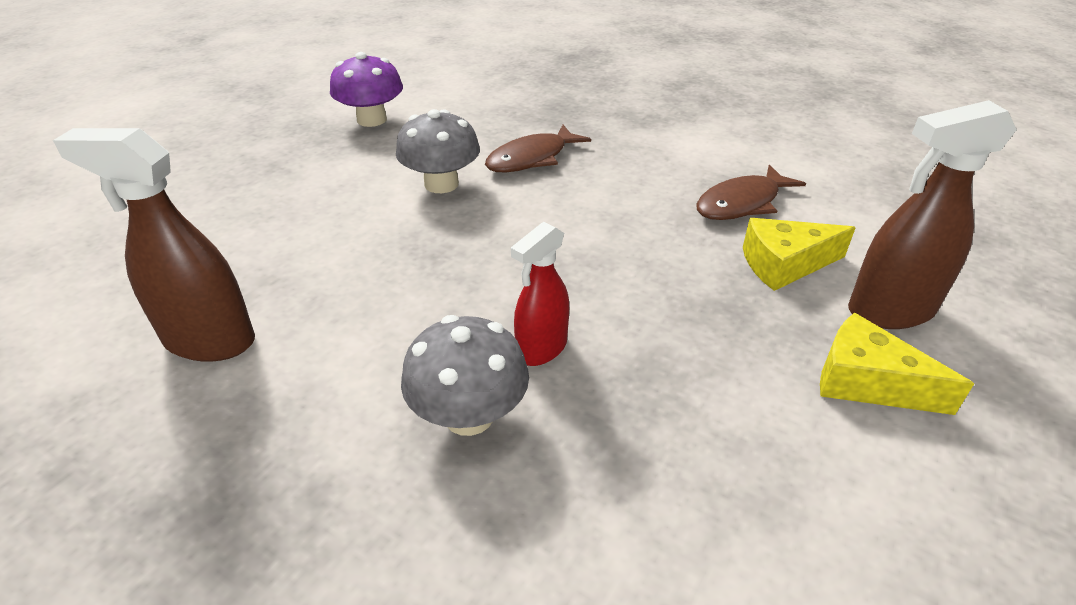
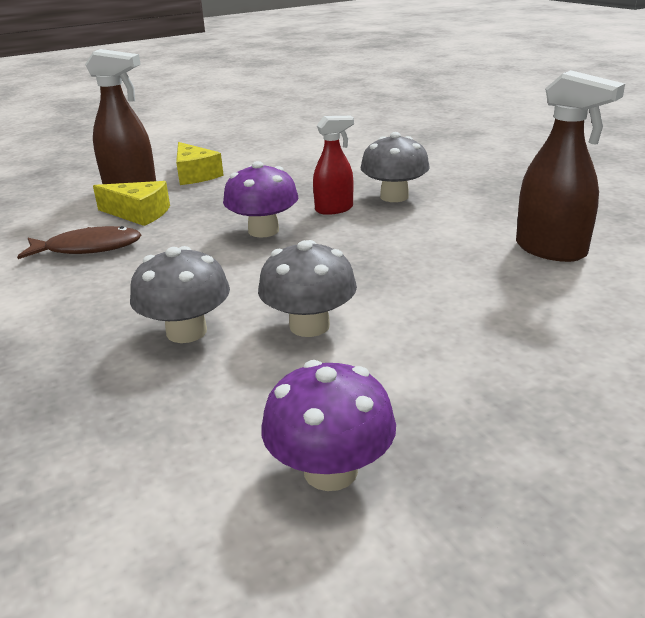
camera: 150 degrees left, 10 degrees down
(532, 158) = (186, 331): brown fish -> grey mushroom
(593, 277) = (263, 230): none -> purple mushroom

